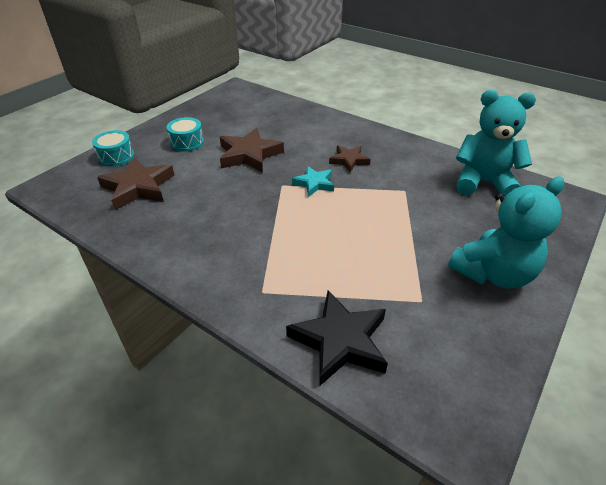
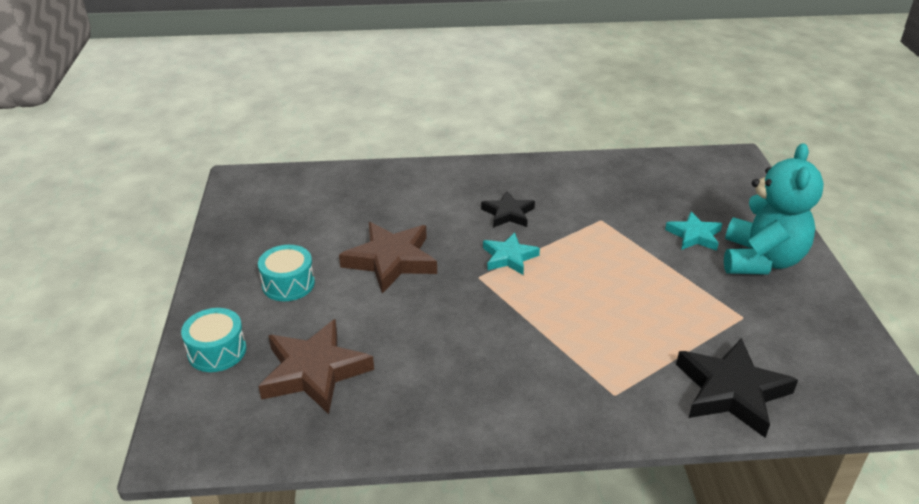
camera: 40 degrees left, 5 degrees down
(349, 160) = (508, 213): brown star -> black star
(460, 231) = (694, 235): none -> turquoise star
(483, 182) = (654, 177): turquoise teddy bear -> none

